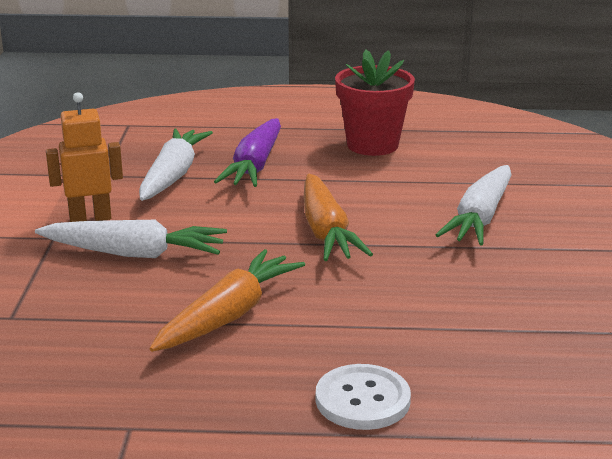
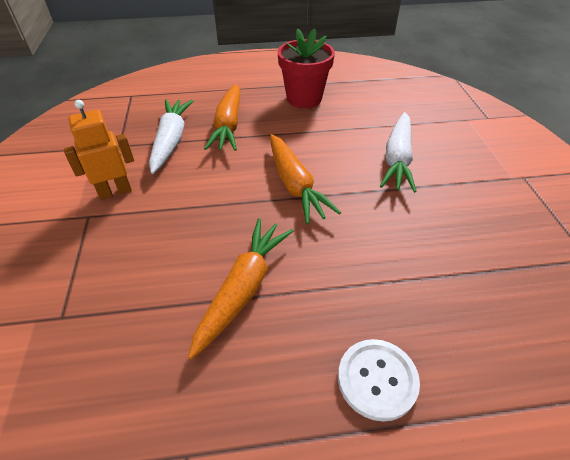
camera: 10 degrees left, 20 degrees up
(135, 253) = (156, 226): white carrot -> none
(255, 166) = (228, 125): purple carrot -> orange carrot

